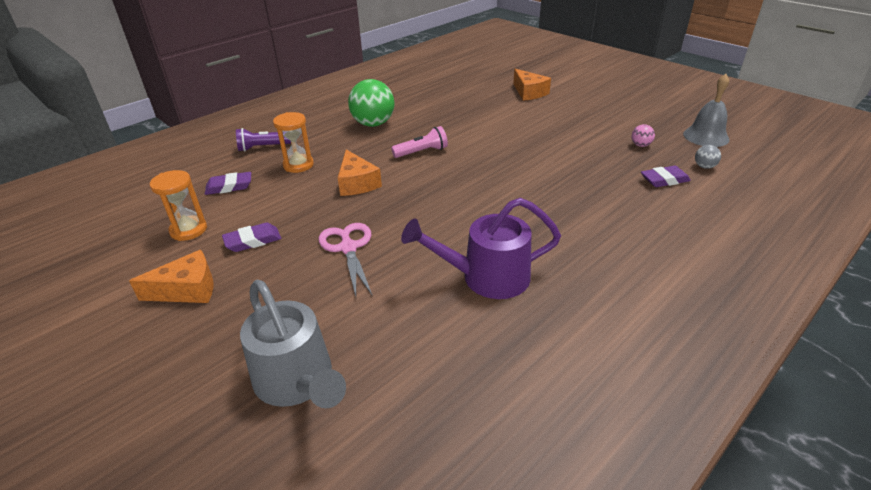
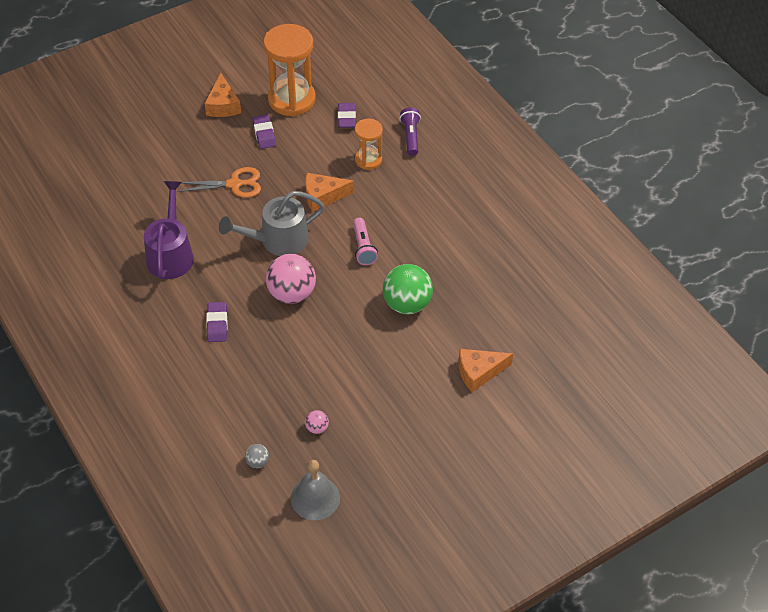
camera: 100 degrees right, 15 degrees up
(188, 230) = (291, 99): orange hourglass -> orange hourglass, size x1.80
(297, 381) = (124, 155): grey watering can -> grey watering can (278, 240)
(348, 248) = (234, 184): pink scissors -> orange scissors
(373, 124) = (436, 218): green ball -> green ball (407, 304)
(500, 180) = (291, 293): none -> pink ball
(664, 180) = (247, 416): purple eraser -> purple eraser (217, 324)

